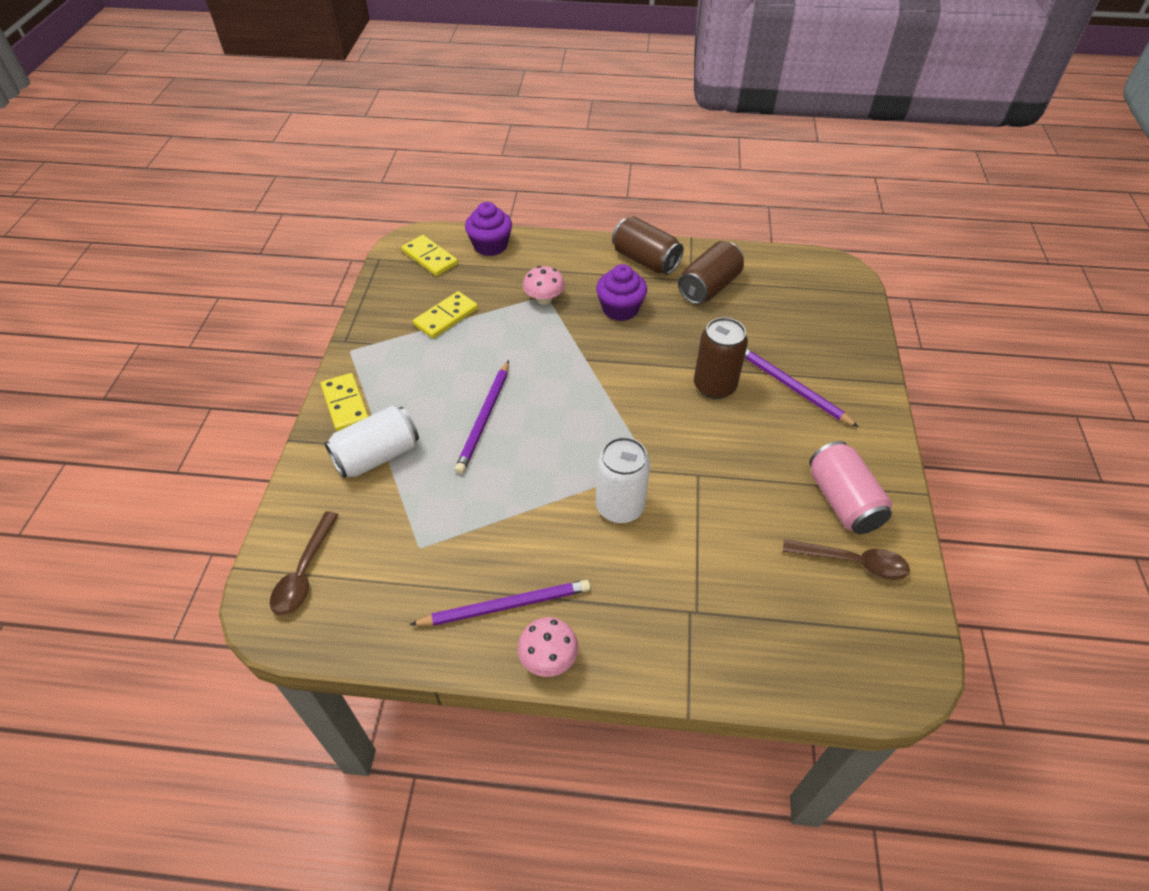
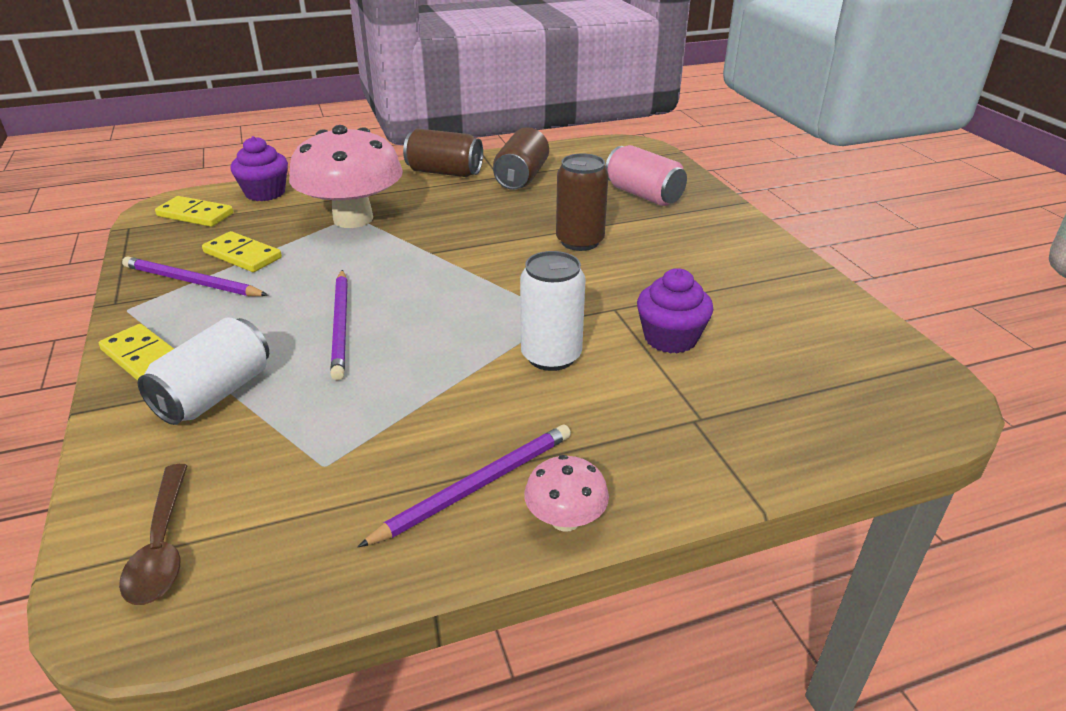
camera: 25 degrees left, 15 degrees down
(446, 317) = (242, 255): yellow domino -> yellow domino turned 75 degrees counterclockwise
(544, 299) = (353, 219): pink mushroom -> pink mushroom, size x2.22
(620, 309) = (442, 209): purple cupcake -> purple cupcake (670, 338)
(791, 387) = (653, 225): purple pencil -> purple pencil (192, 282)
(842, 501) = (767, 291): pink can -> pink can (643, 195)
(852, 562) = (815, 332): brown spoon -> none

